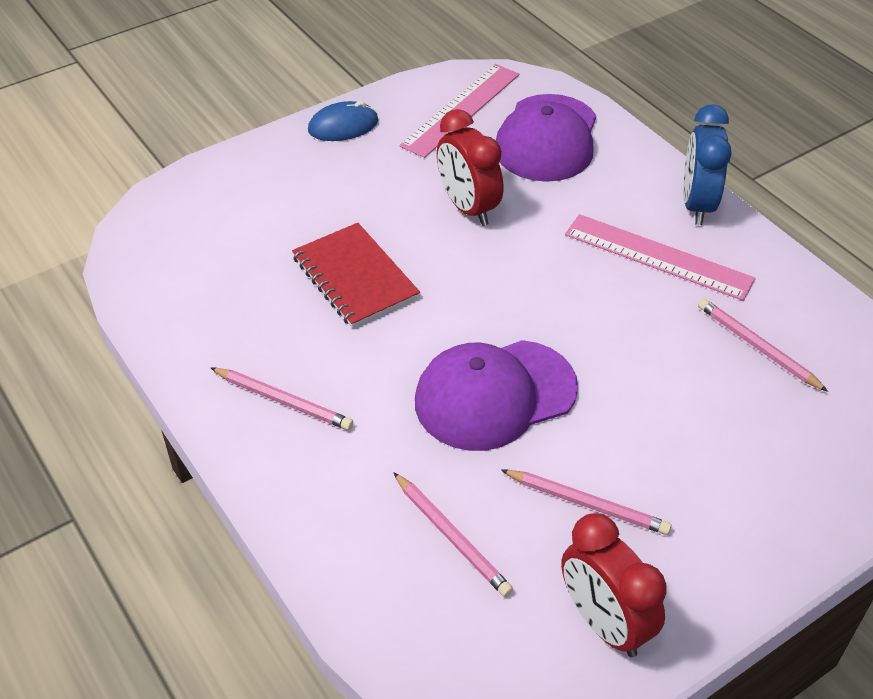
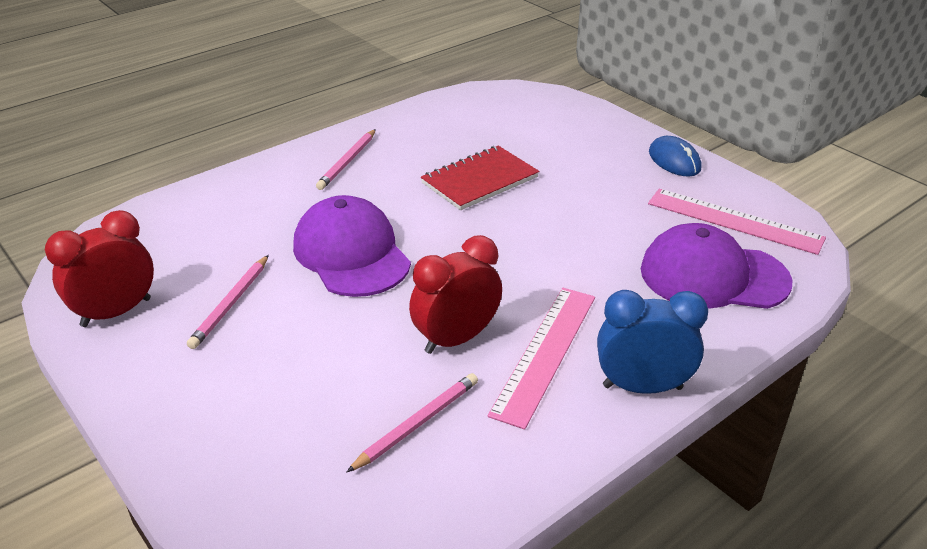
camera: 85 degrees right, 10 degrees down
(451, 536) = (213, 238): pink pencil -> none
(468, 208) = (584, 231): red clock -> red clock (456, 339)

